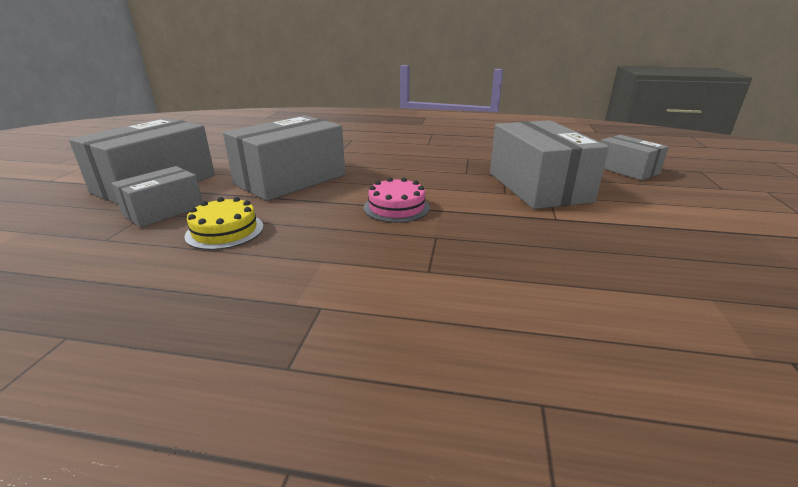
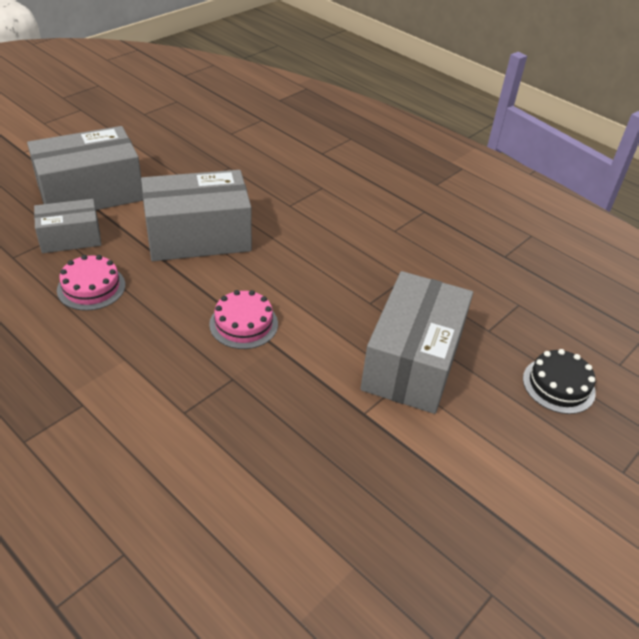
camera: 30 degrees right, 15 degrees up
(225, 231) = (91, 287): yellow cake -> pink cake
(626, 170) = (558, 385): grey box -> black cake

